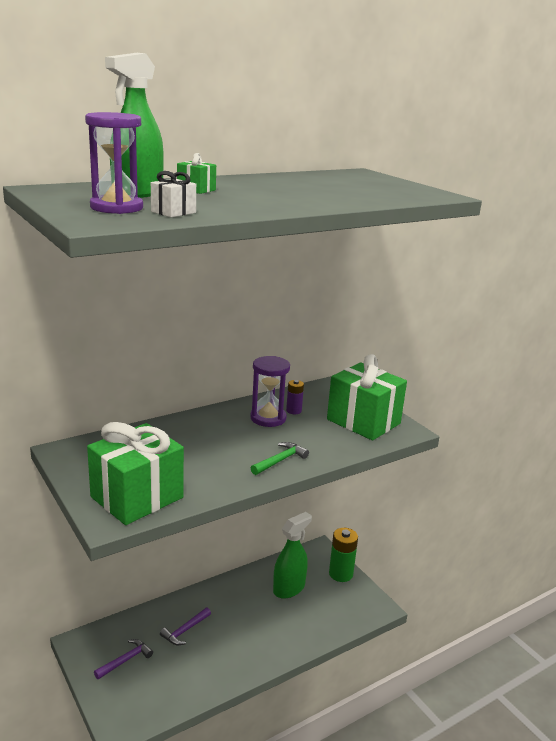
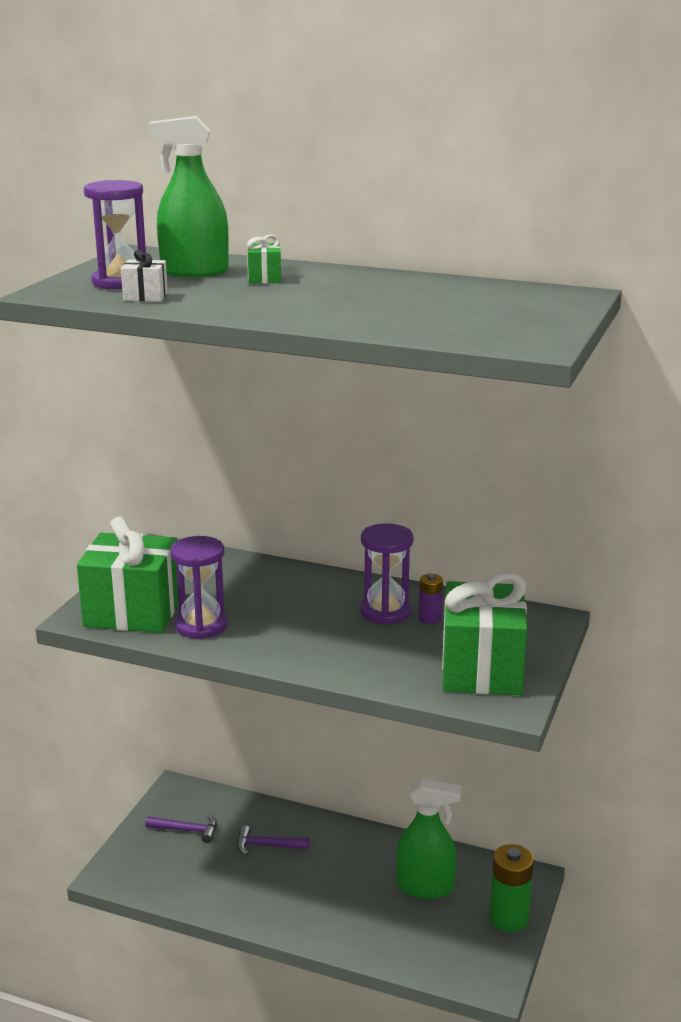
camera: 55 degrees right, 0 degrees up
(195, 480) = (201, 626): none -> purple hourglass
(280, 460) = (305, 653): green hammer -> none

